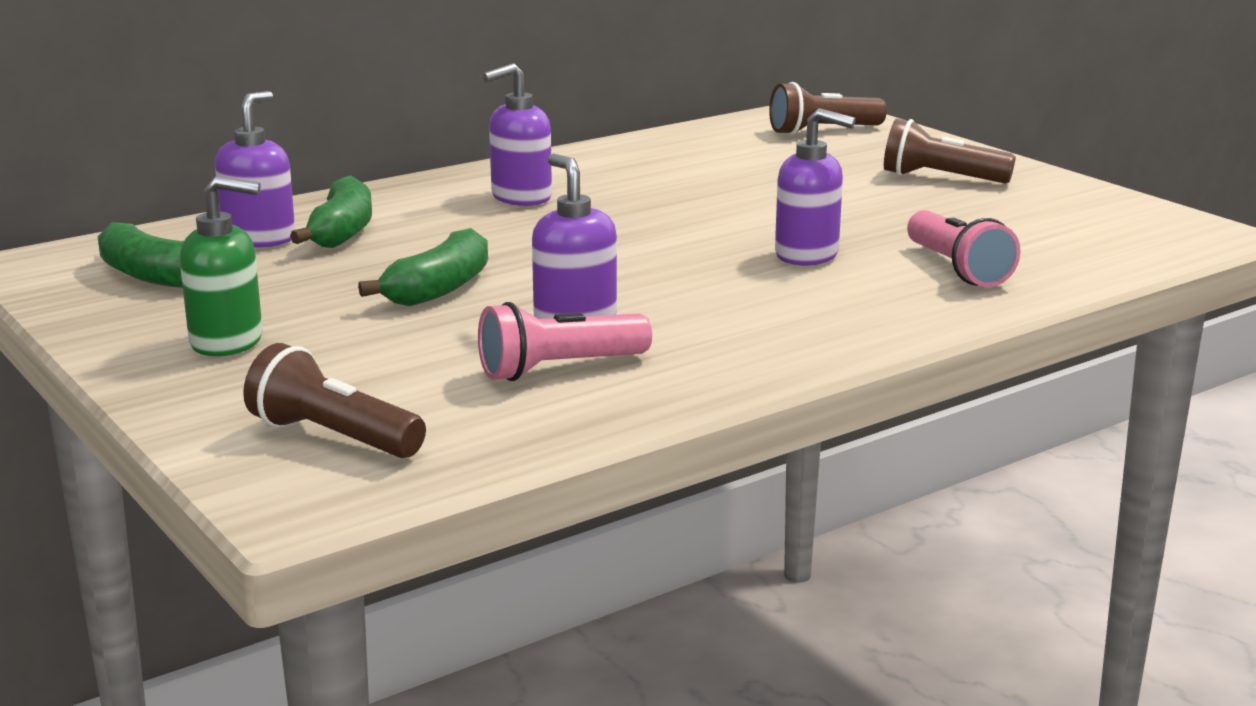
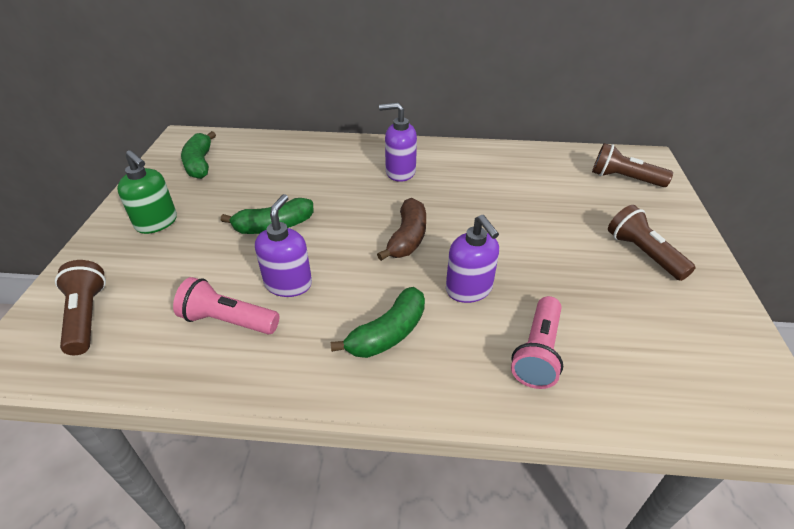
camera: 40 degrees right, 20 degrees up
(259, 238) = (266, 156): purple soap dispenser -> none
(342, 232) = (299, 165): green banana -> green banana (388, 333)
(653, 243) = (407, 238): none -> brown banana

